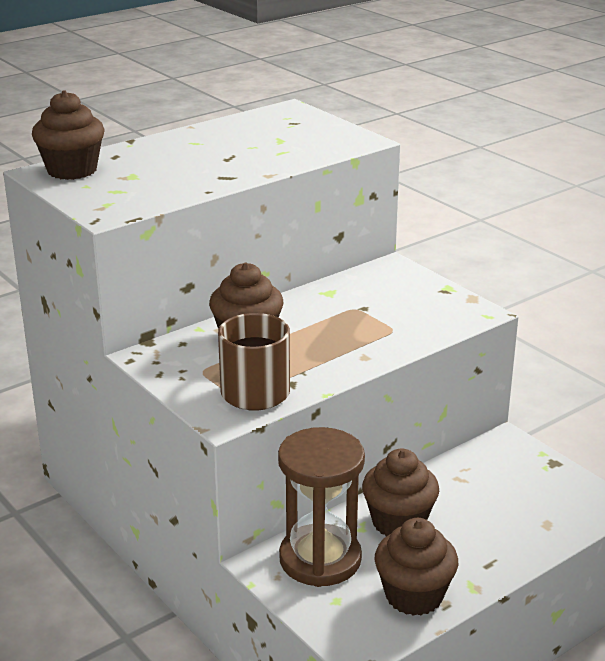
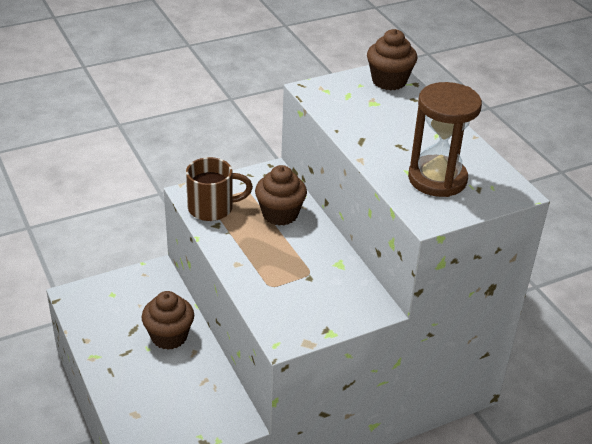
camera: 100 degrees right, 10 degrees up
(320, 559) = (150, 294): brown hourglass -> brown hourglass (437, 179)
(414, 596) = (99, 327): brown cupcake -> none

